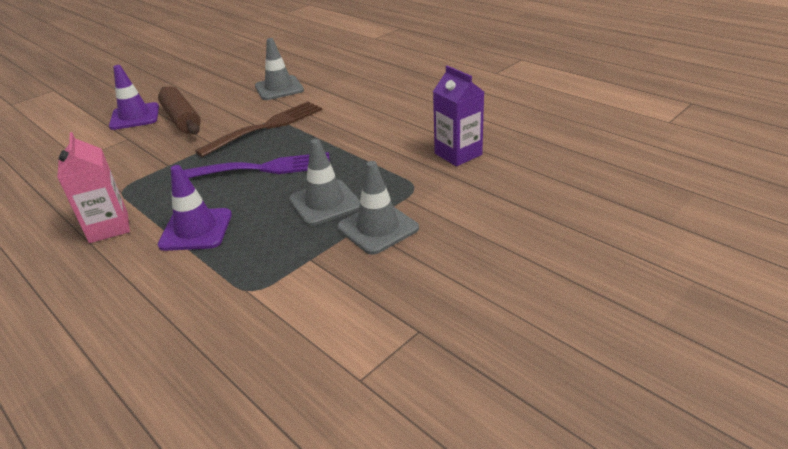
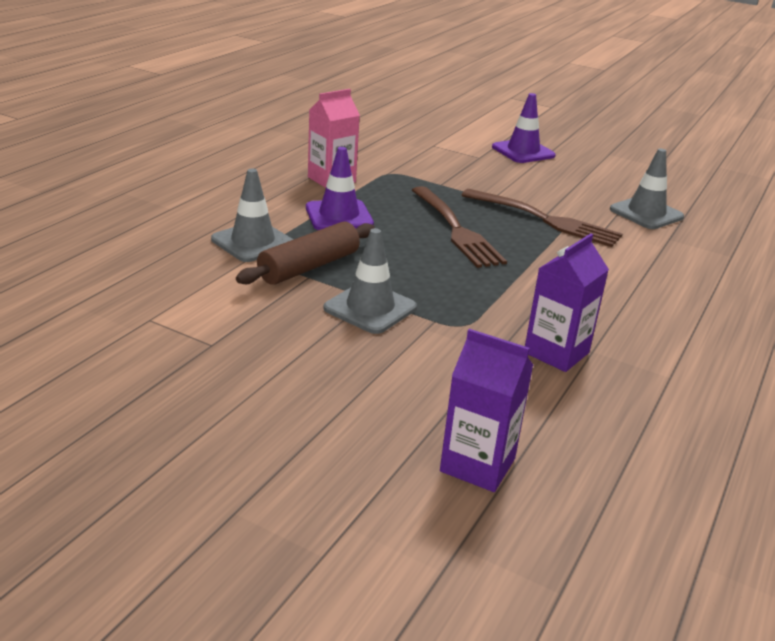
camera: 70 degrees right, 5 degrees down
(182, 119) = (533, 174): brown rolling pin -> brown rolling pin (309, 267)
(259, 169) = (455, 229): purple fork -> brown fork
(325, 203) = (406, 273): grey traffic cone -> grey traffic cone (253, 242)
(586, 203) = (477, 465): none -> purple carton

